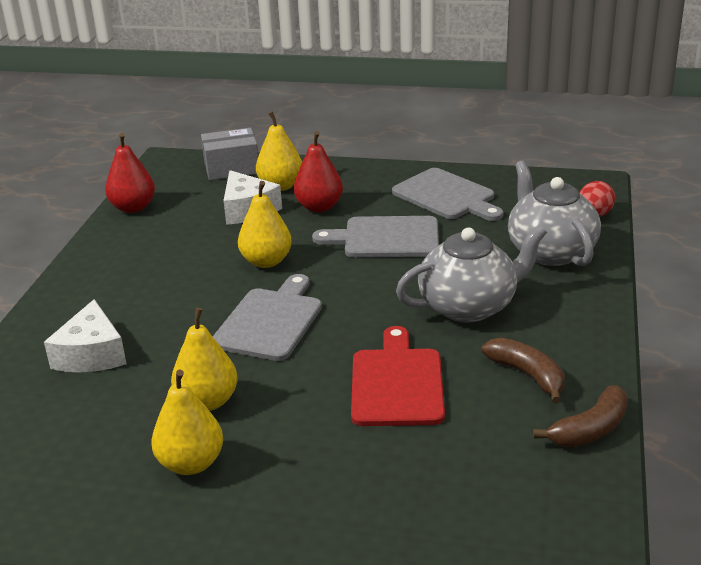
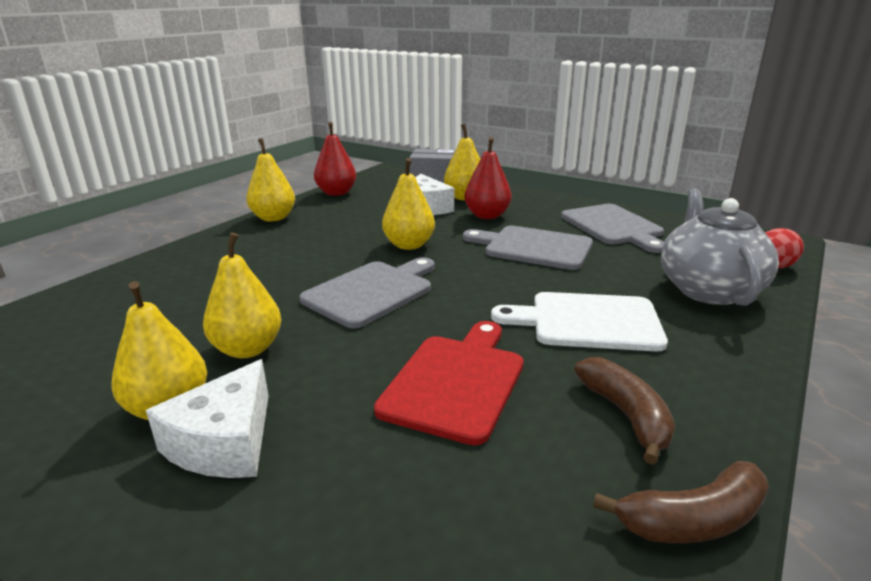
camera: 20 degrees right, 5 degrees down
(91, 354) = (195, 284): white cheese -> white cheese (225, 442)
(93, 258) = (273, 218): none -> yellow pear
(469, 306) = (588, 322): grey teapot -> white cutting board

